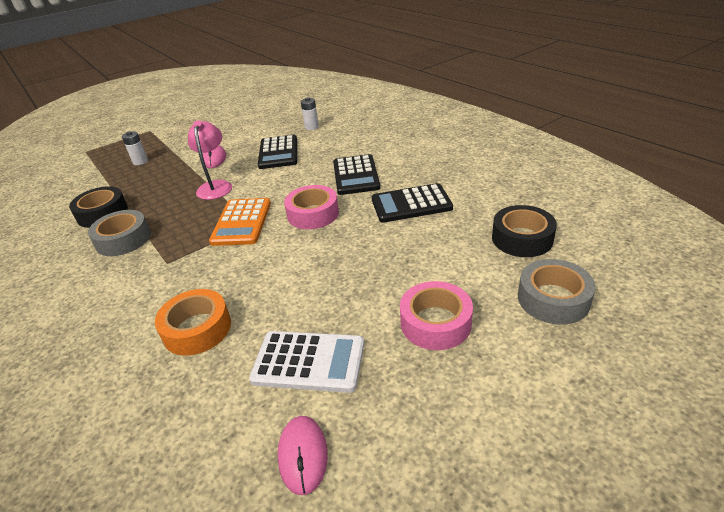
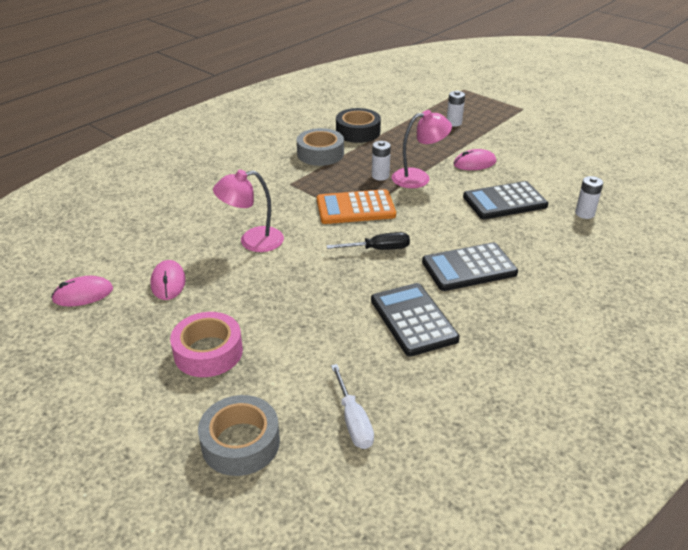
camera: 75 degrees right, 0 degrees up
(197, 205) = (380, 176): none -> white battery
(197, 329) = (208, 220): orange tape -> none
(261, 292) = (252, 241): none -> pink lamp
(309, 361) = (168, 282): white calculator -> pink mouse
(313, 214) = (378, 249): pink tape -> black screwdriver
(522, 238) = (353, 421): black tape -> white screwdriver

